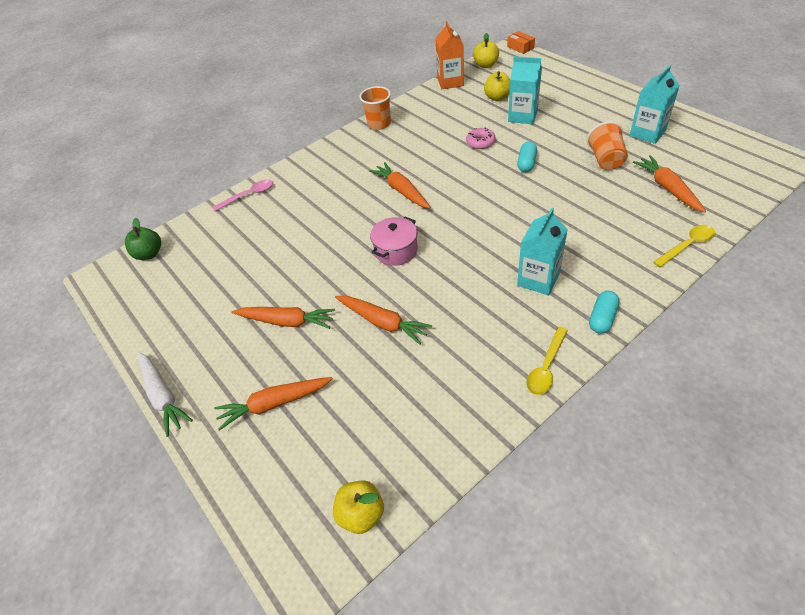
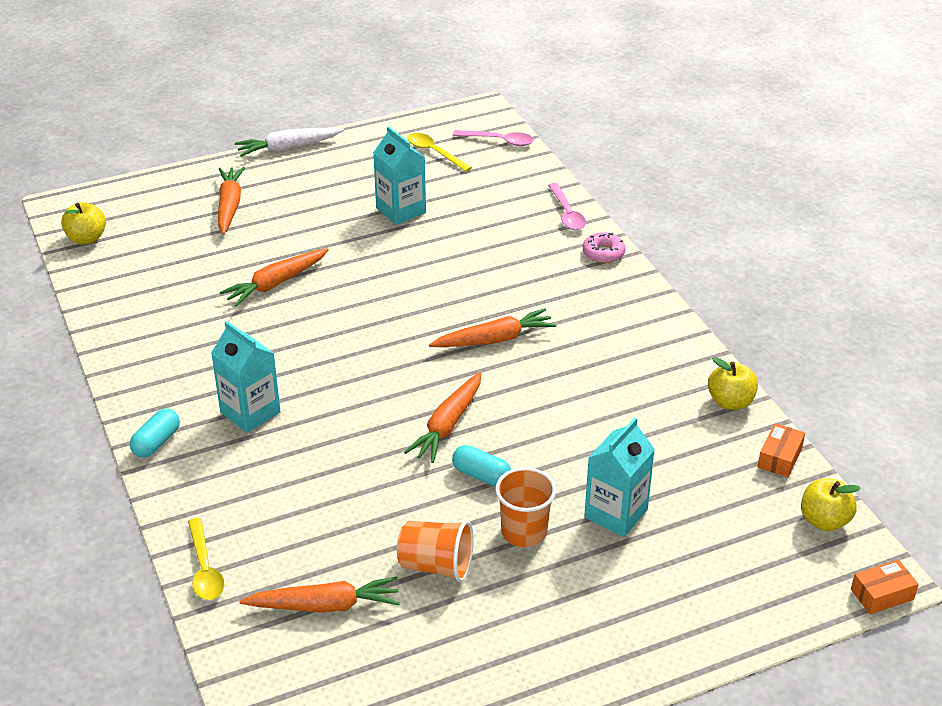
camera: 100 degrees right, 10 degrees down
(149, 254) = (499, 141): green apple -> pink spoon
(286, 321) = (326, 222): orange carrot -> orange carrot (447, 425)
(379, 124) = (680, 349): orange cup -> orange cup (524, 532)
(396, 250) = (380, 313): pink pot -> none
(450, 82) = (779, 457): orange carton -> orange box
(480, 142) = (566, 443): pink donut -> pink donut (603, 253)
(497, 97) = (694, 501): yellow apple -> yellow apple (730, 402)
(546, 367) = (131, 379): yellow spoon -> yellow spoon (434, 153)
(602, 318) = (156, 442): turquoise capsule -> turquoise capsule turned 75 degrees clockwise
(647, 133) = (476, 650): turquoise carton -> turquoise carton (401, 210)

